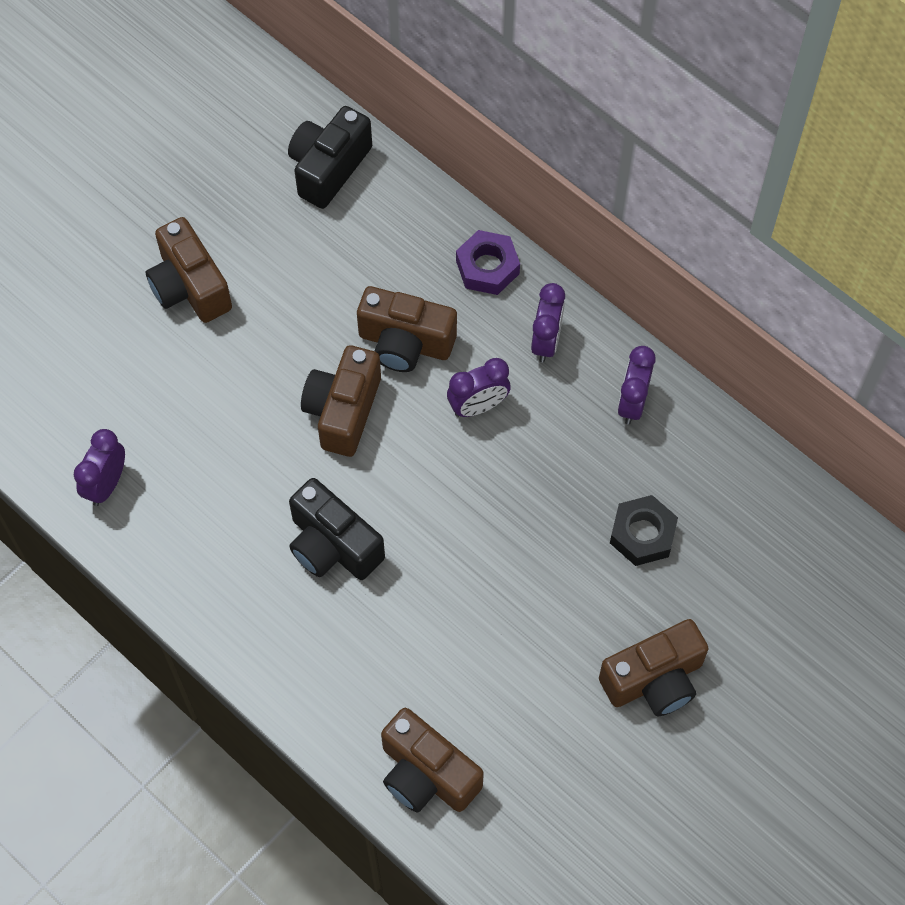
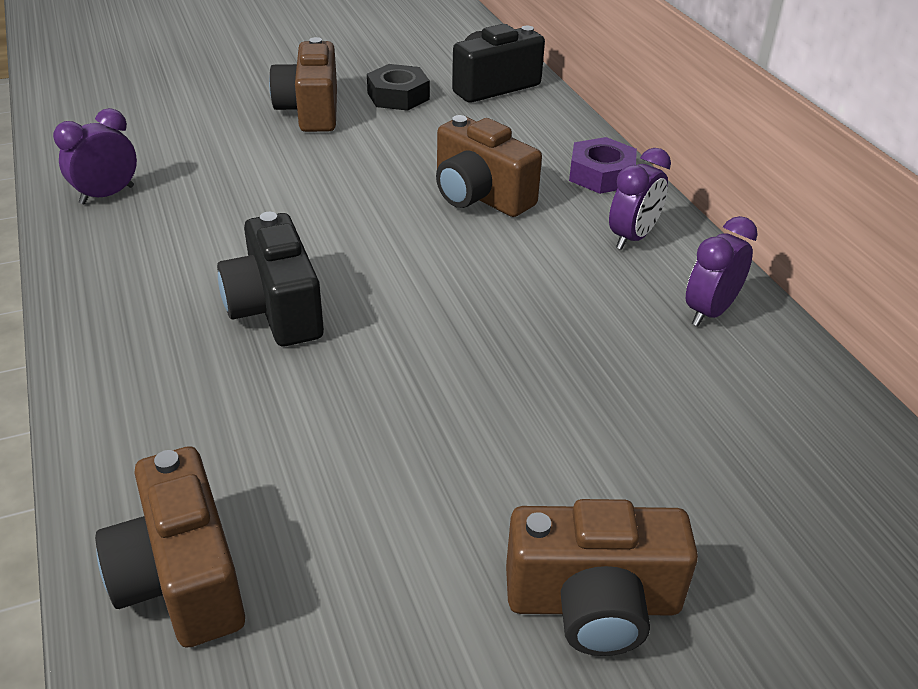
camera: 25 degrees right, 25 degrees down
(343, 411) = (378, 219): brown camera -> none
(478, 406) = (524, 259): purple clock -> none
(642, 534) = (661, 431): black nut -> black nut (398, 96)

